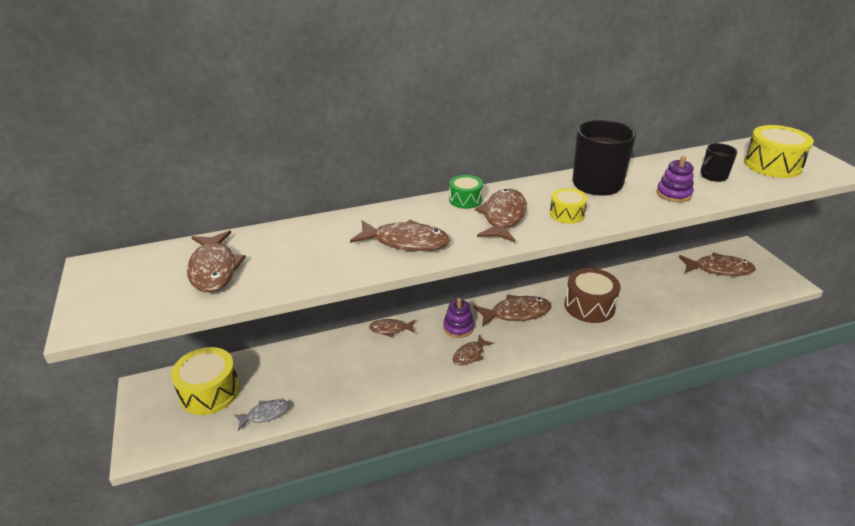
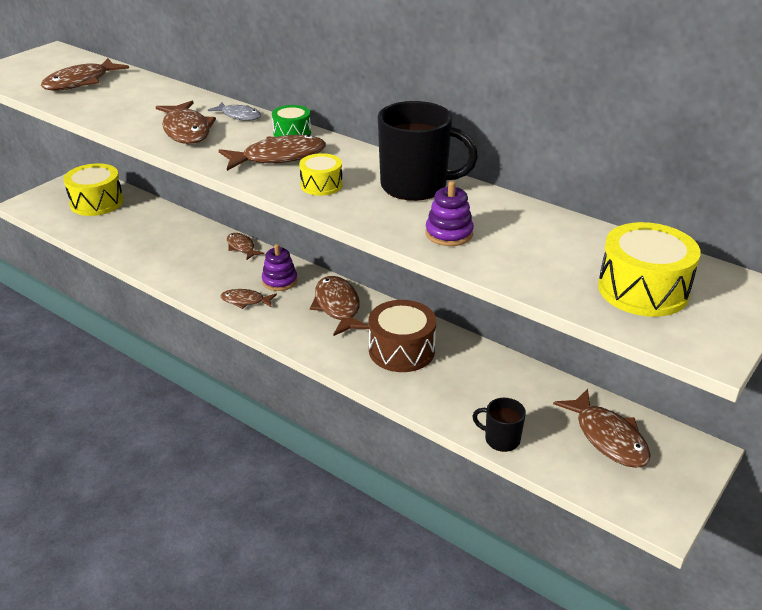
camera: 55 degrees right, 0 degrees up
(265, 414) = (90, 234): grey fish -> grey fish (239, 116)
(516, 313) = (337, 307): brown fish -> brown fish turned 150 degrees counterclockwise
(713, 176) = (538, 251): black mug -> black mug (501, 439)

